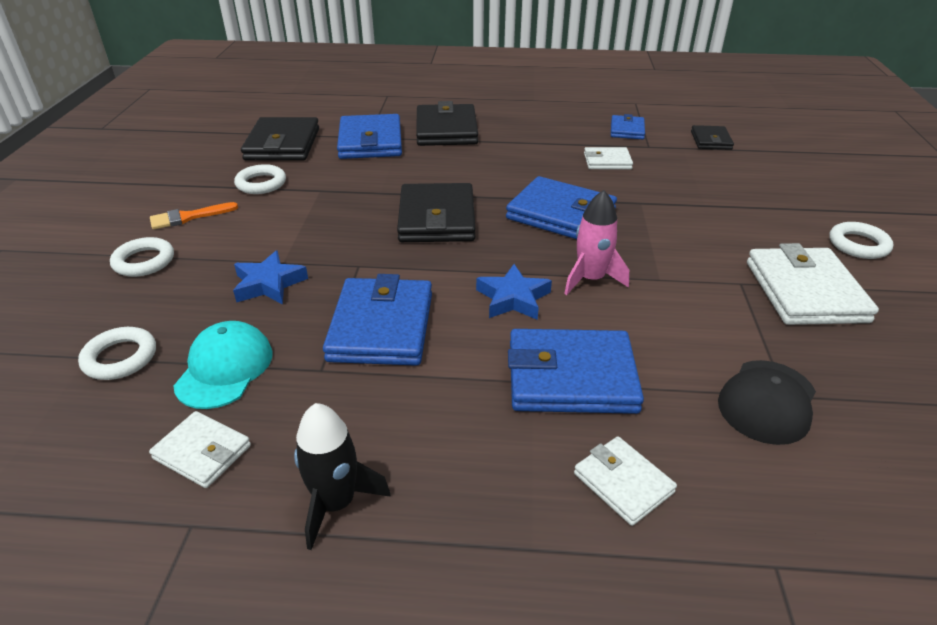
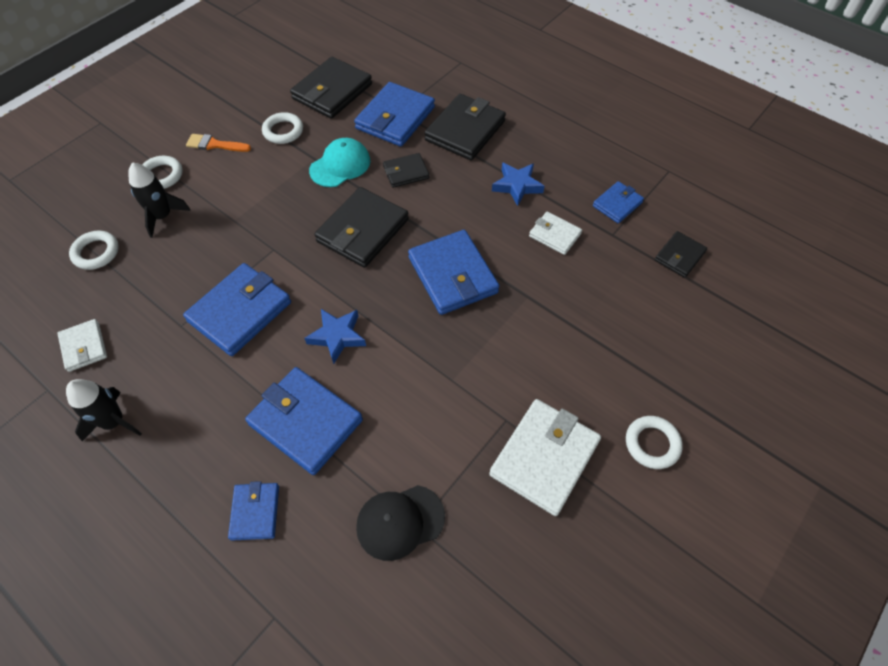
camera: 35 degrees right, 20 degrees up
(184, 292) = (162, 216): none -> black rocket
(225, 368) = (136, 293): turquoise cap -> turquoise cap (340, 165)
(269, 284) = (211, 236): blue star -> blue star (517, 186)
(427, 169) = (406, 172): none -> black wallet
(590, 279) = (404, 350): pink rocket -> none
(623, 483) = (255, 512): white wallet -> blue wallet

